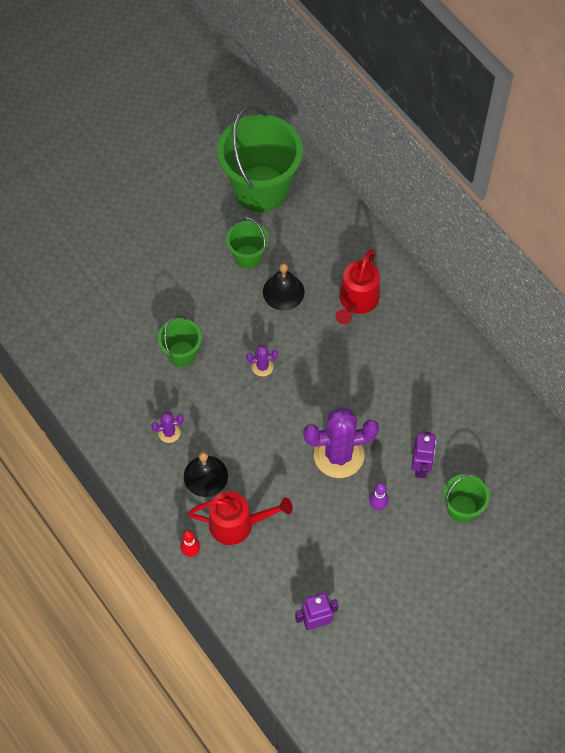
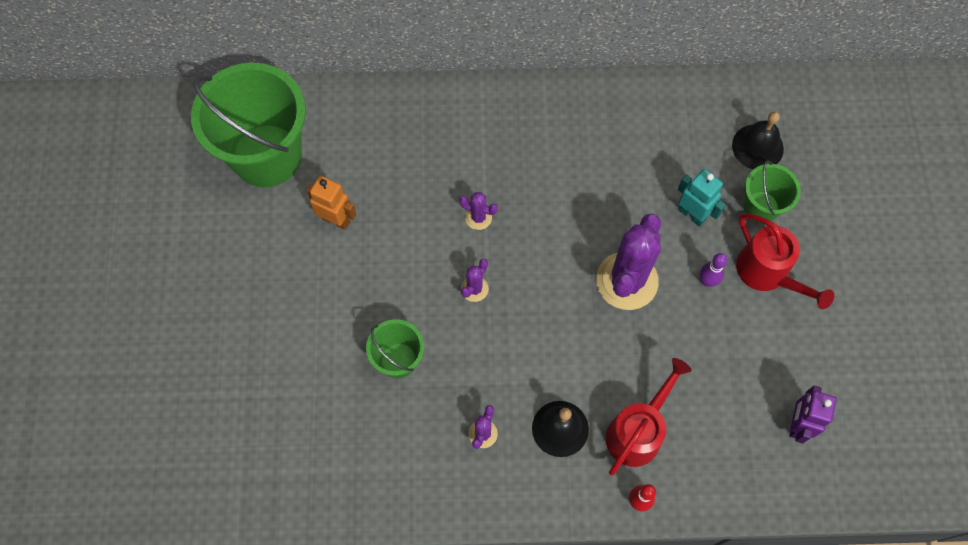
camera: 55 degrees left, 5 degrees up
(248, 257) = (336, 219): green bucket -> orange robot
(283, 292) = (404, 212): black bell -> black bell (757, 147)
(314, 337) = (478, 217): none -> purple cactus
(357, 302) = (469, 152): red watering can -> red watering can (768, 274)
(420, 467) = (692, 214): purple robot -> turquoise robot

